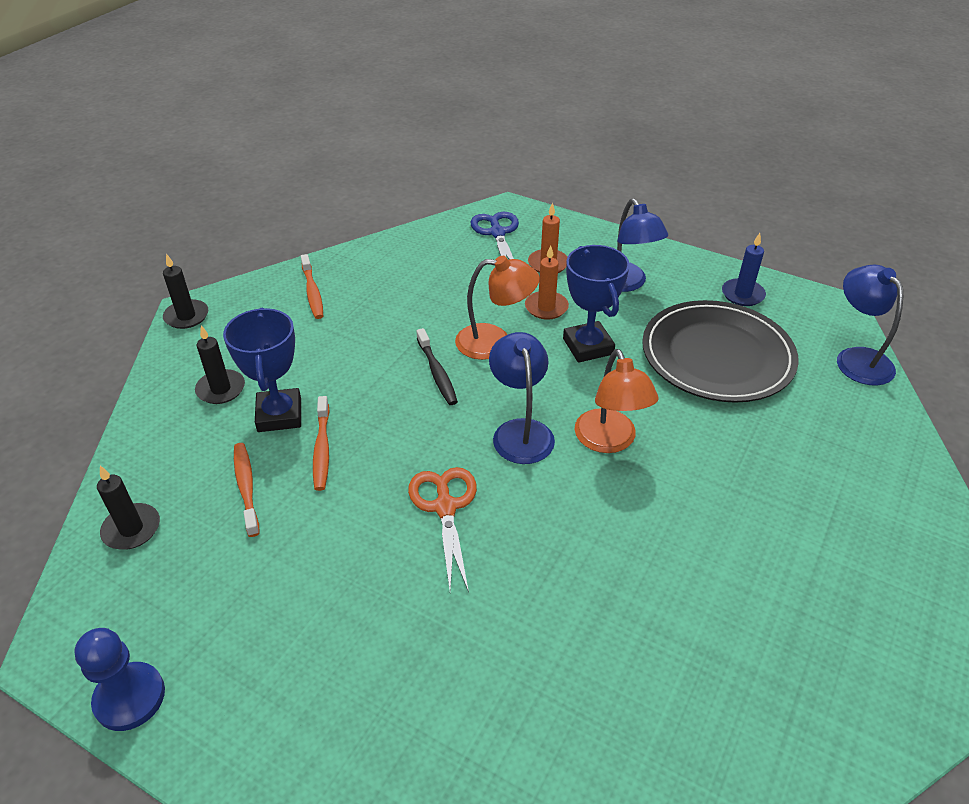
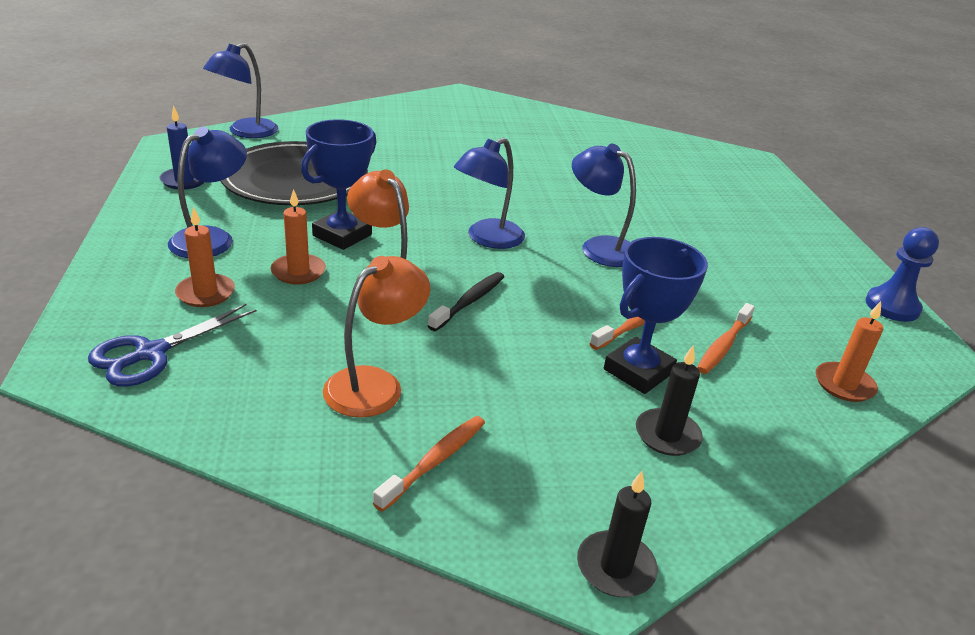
camera: 130 degrees left, 10 degrees down
(131, 529) = (844, 385): black candle -> orange candle
(445, 507) = (599, 247): orange scissors -> blue lamp
(609, 441) = (451, 202): orange lamp -> orange lamp (375, 384)

